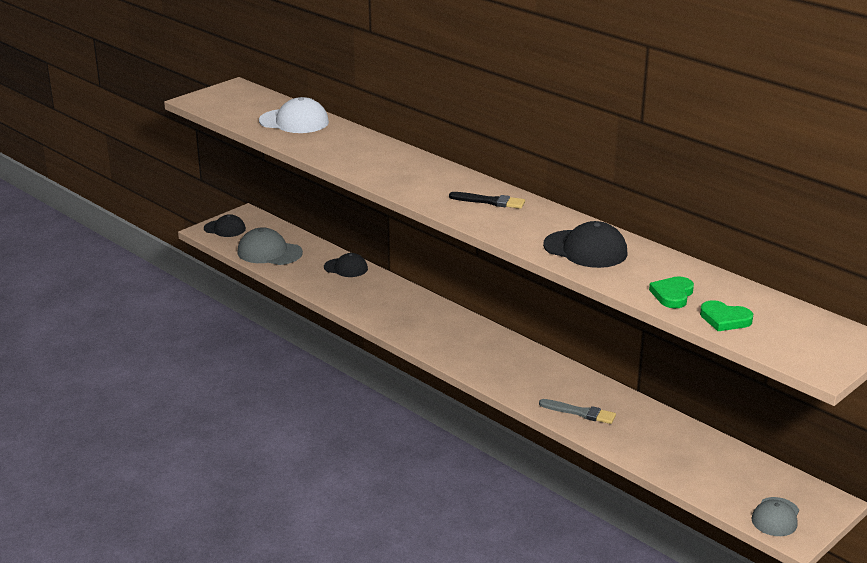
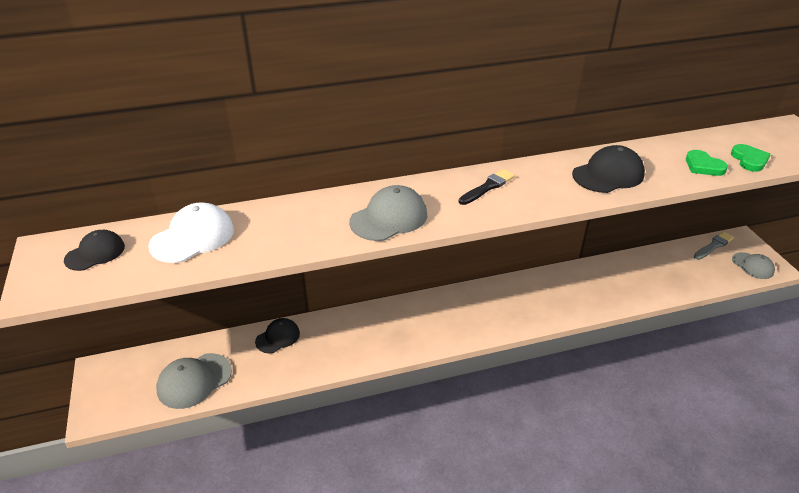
camera: 60 degrees left, 10 degrees up
(225, 229) = (108, 398): black cap -> black cap (95, 253)
(395, 175) = (389, 218): none -> grey cap
(580, 412) = (595, 296): grey brush -> grey brush (713, 246)
(725, 319) = (749, 160): green heart -> green heart turned 60 degrees counterclockwise

